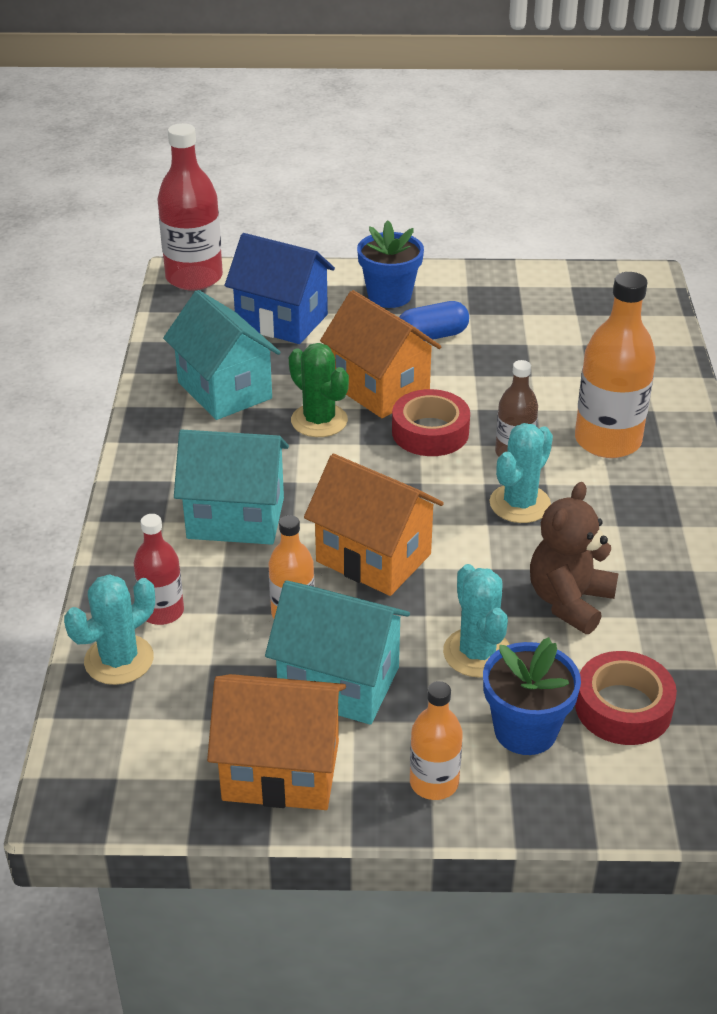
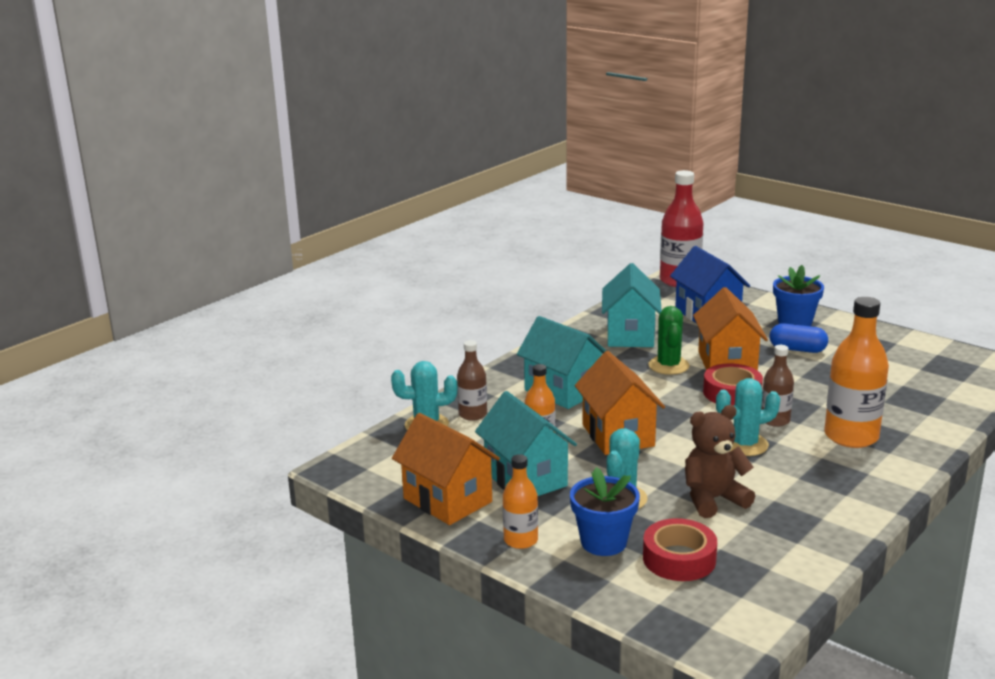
camera: 40 degrees right, 15 degrees down
(162, 611) = (472, 414): red bottle -> brown bottle

